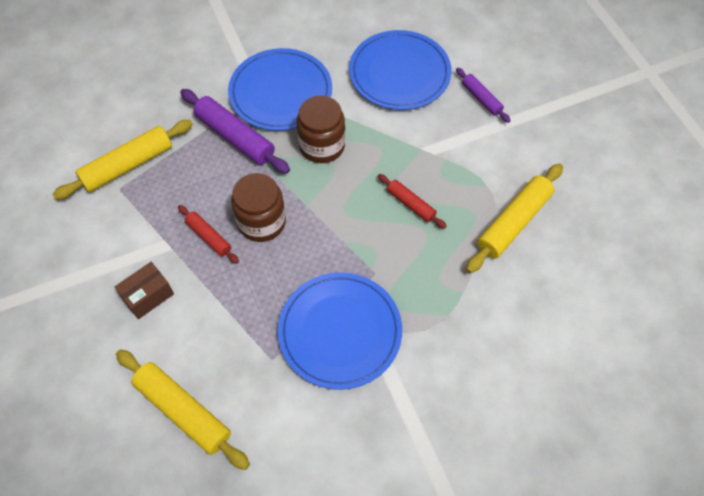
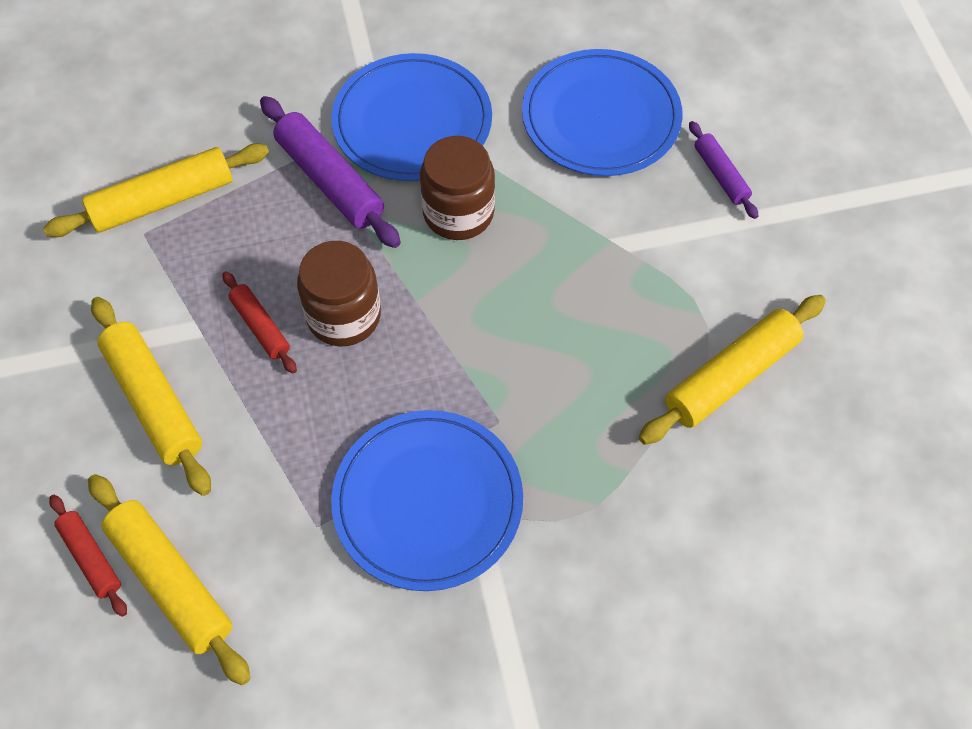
camera: 10 degrees right, 0 degrees up
(148, 296) = (154, 401): brown box -> yellow rolling pin
(410, 204) = (576, 323): red rolling pin -> red rolling pin (91, 558)

